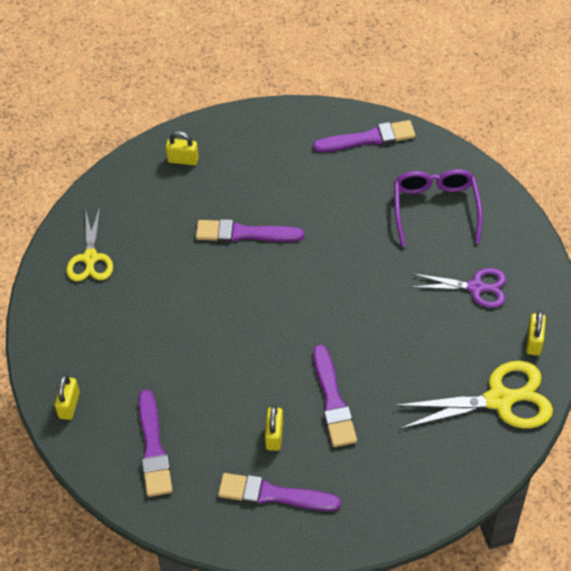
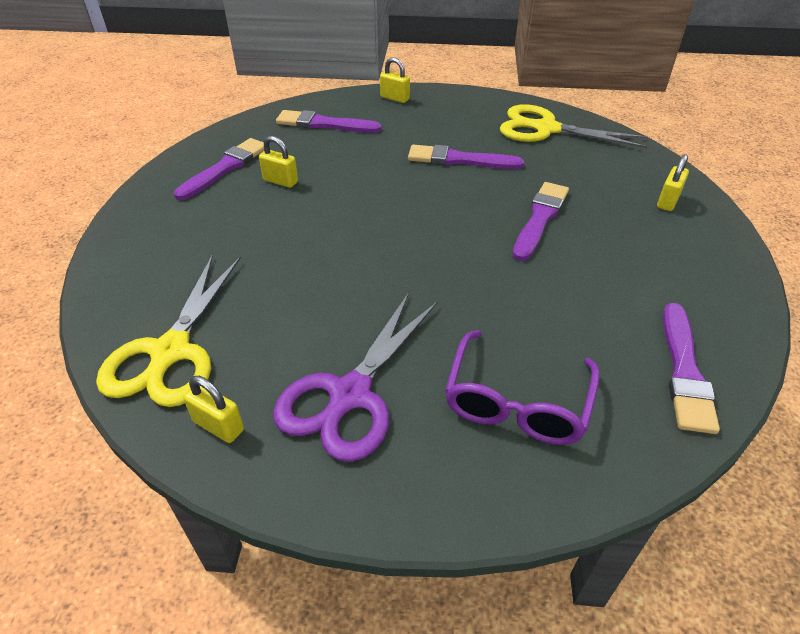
camera: 110 degrees right, 10 degrees down
(90, 258) = (545, 129): yellow scissors -> yellow scissors, size x1.54
(333, 401) = (286, 223): purple brush -> purple brush (459, 160)
(435, 208) = (517, 402): purple glasses -> purple glasses turned 90 degrees clockwise
(476, 287) = (349, 395): purple scissors -> purple scissors, size x1.54

